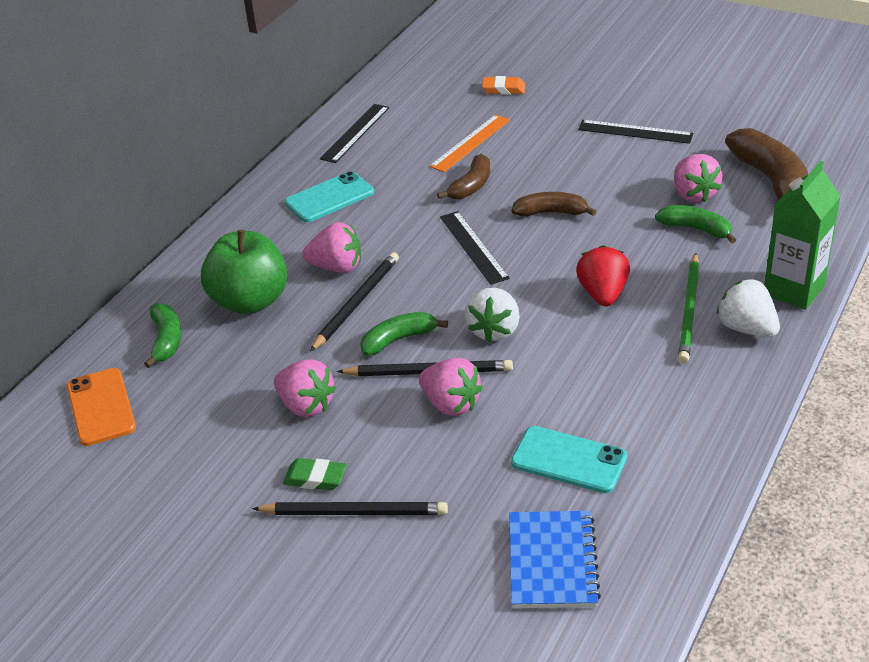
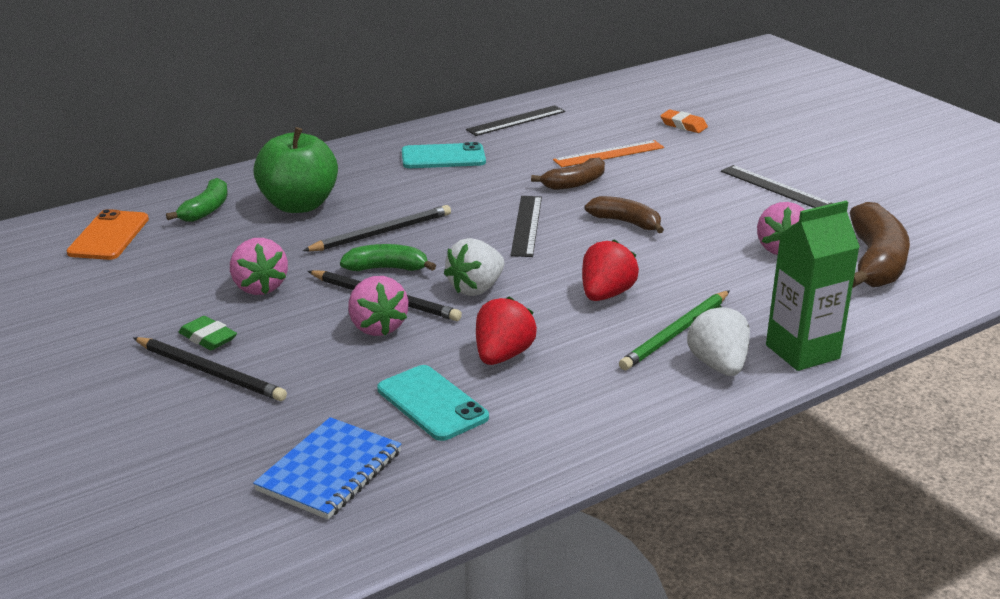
camera: 25 degrees right, 10 degrees down
(337, 267) = (394, 204): pink strawberry -> none
(579, 389) = (502, 356): none -> red strawberry
(696, 229) = (754, 275): green banana -> none

